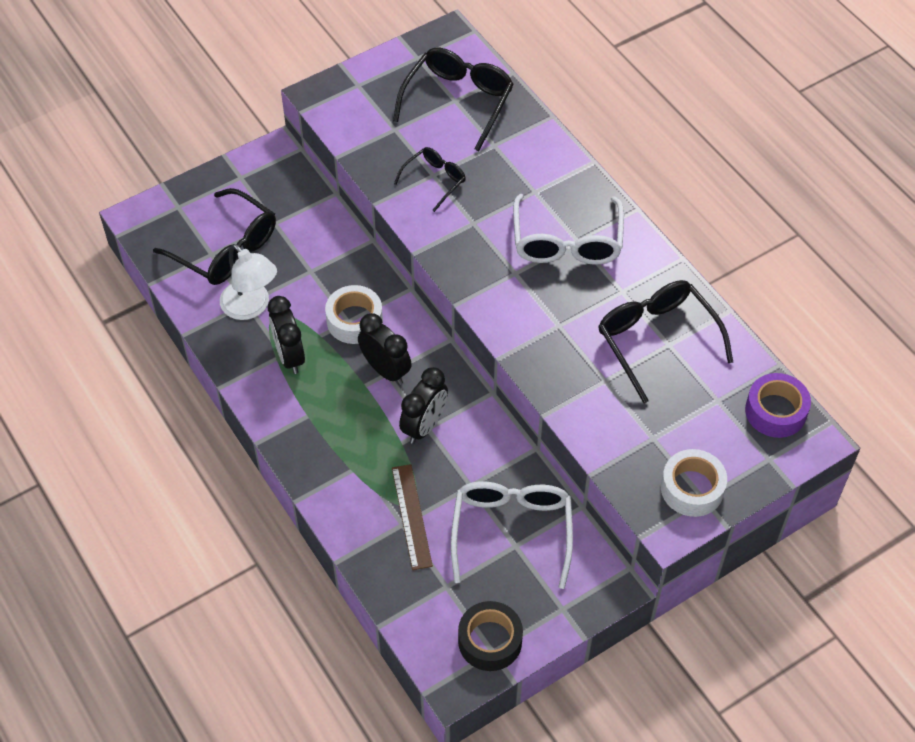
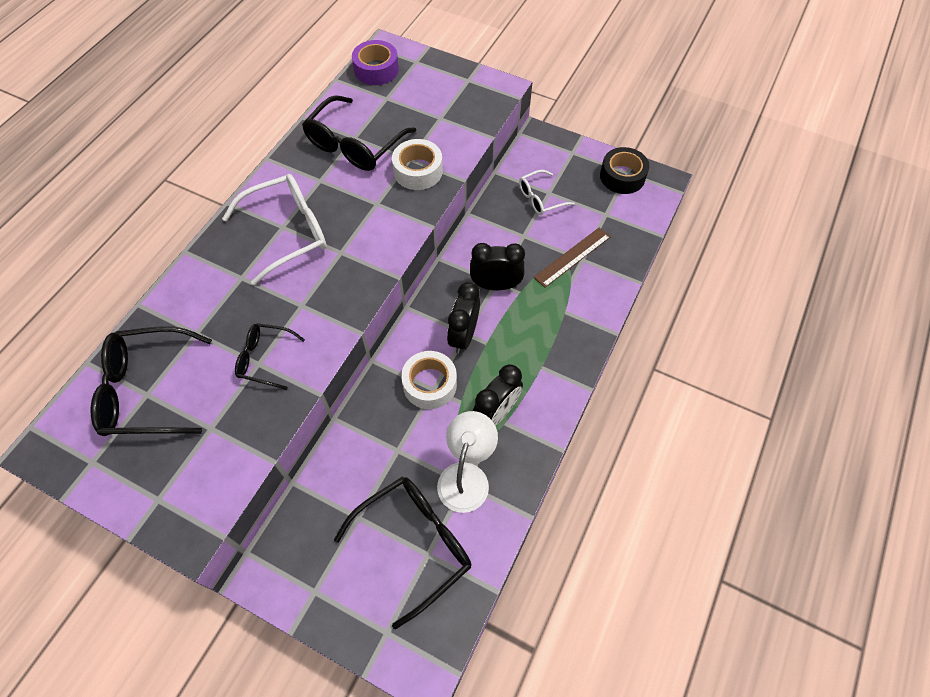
camera: 120 degrees left, 5 degrees up
(225, 248) = (414, 544): black glasses -> black glasses turned 45 degrees clockwise
(511, 532) = (540, 198): white glasses -> white glasses, size x0.56
(692, 488) = (465, 87): white tape -> white tape (418, 171)

